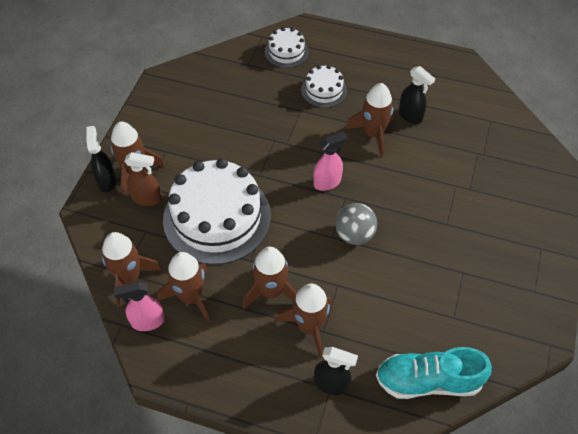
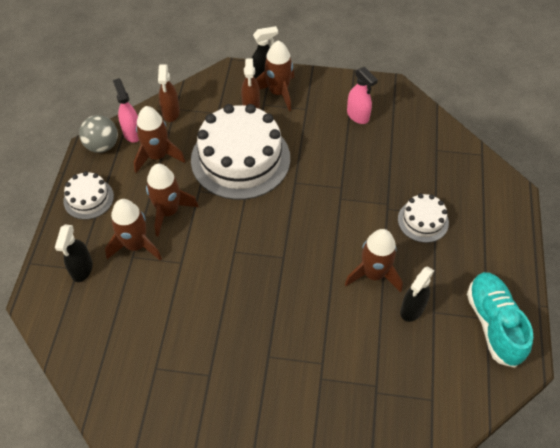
camera: 80 degrees right, 0 degrees up
(129, 278) = (171, 113): brown rocket -> brown spray bottle
(286, 52) = (467, 179): white cake -> white cake (88, 198)
(327, 182) = (299, 239): pink spray bottle -> pink spray bottle (358, 116)
(354, 234) = (240, 270): grey ball -> grey ball (102, 145)
(428, 381) = (87, 348): turquoise shoe -> turquoise shoe (493, 324)

